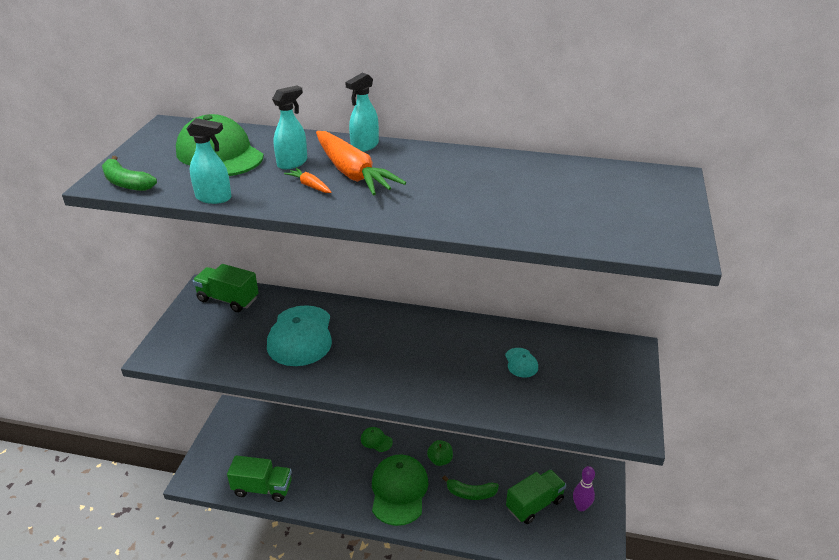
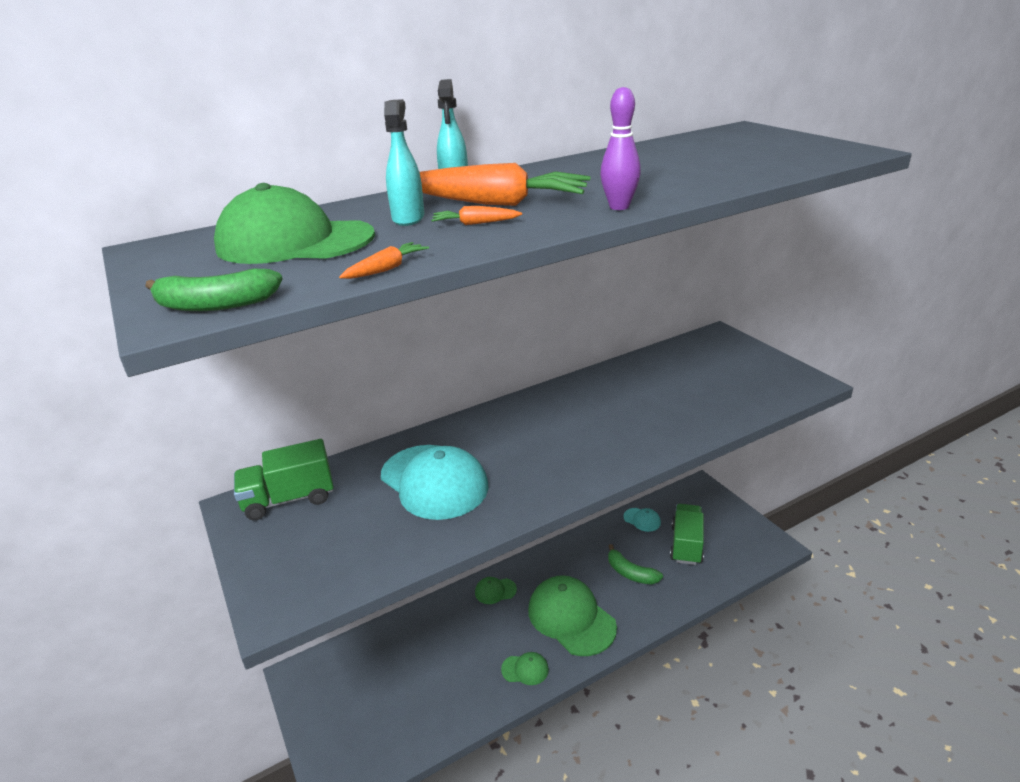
camera: 40 degrees left, 5 degrees down
(214, 198) = (386, 269): turquoise spray bottle -> orange carrot
(262, 488) = (434, 724): green truck -> none
(338, 499) = (525, 669): none -> green cap
(440, 460) = (572, 566): green apple -> none
(471, 493) = (631, 573): green banana -> green banana turned 75 degrees clockwise
(521, 363) = (663, 386): turquoise cap -> turquoise cap (642, 520)
(581, 507) = (717, 521): purple bowling pin -> purple bowling pin (619, 207)

